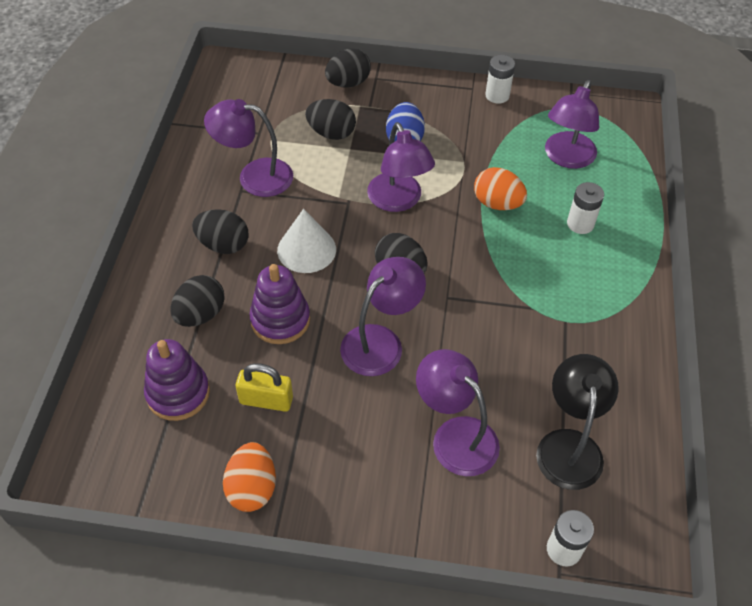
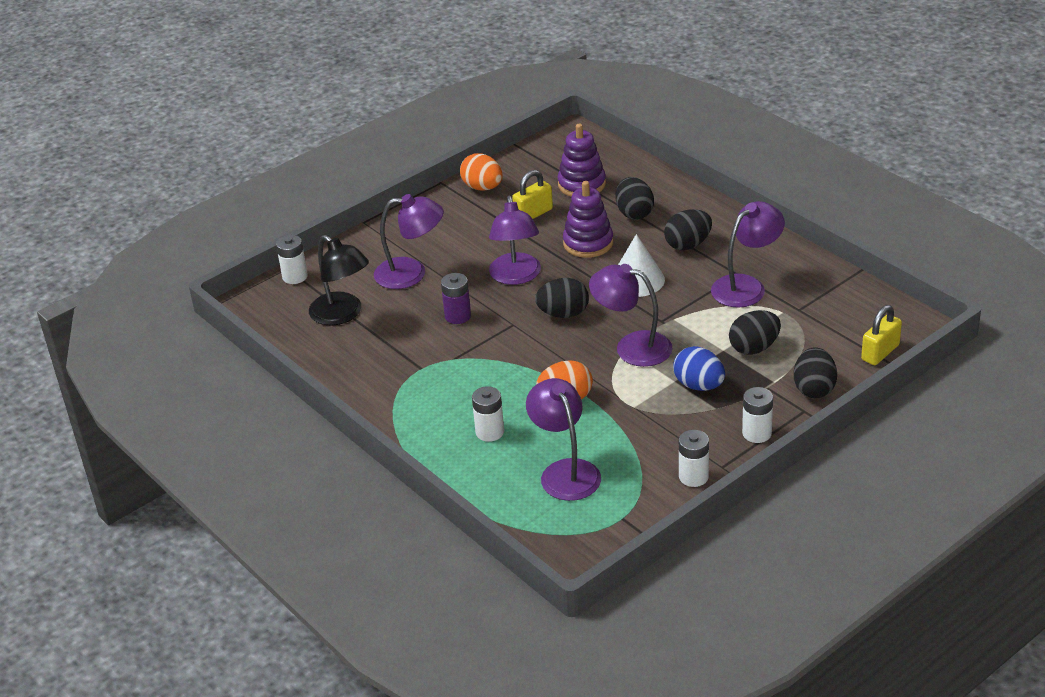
camera: 135 degrees right, 15 degrees down
(275, 70) = (880, 352): none -> yellow padlock
(423, 88) = (757, 433): none -> white battery
(477, 346) = (458, 316): none -> purple battery

